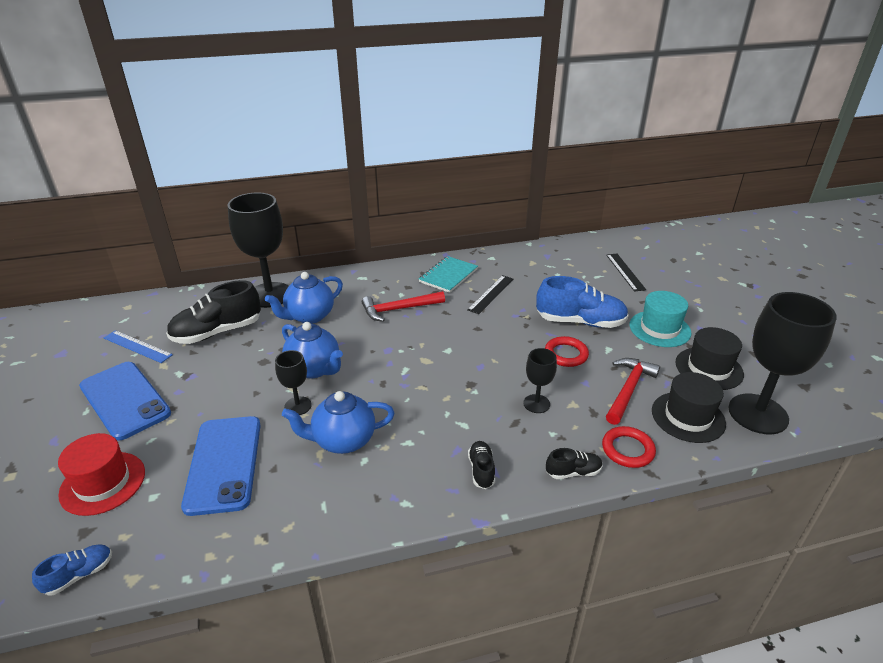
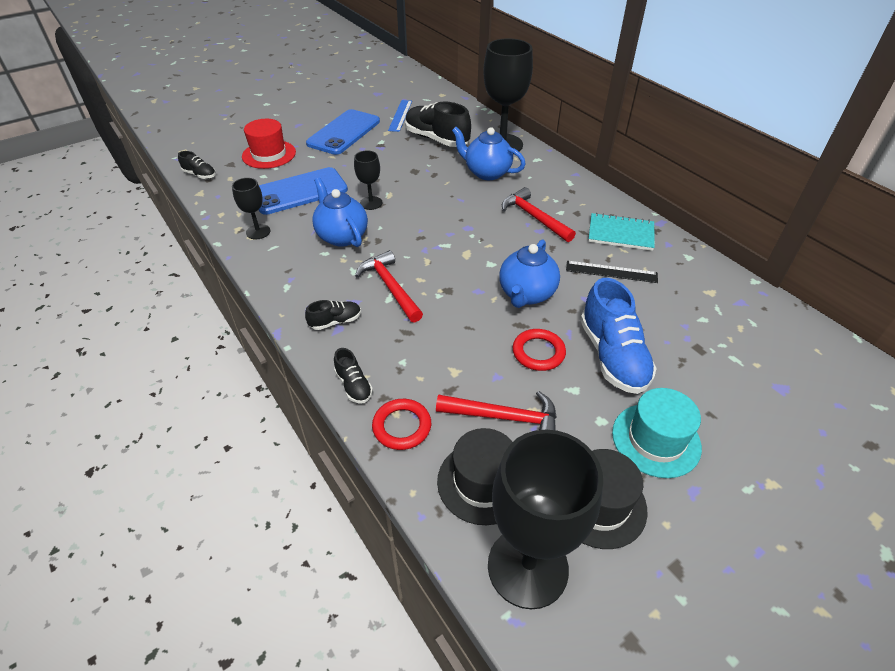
camera: 70 degrees right, 10 degrees up
(79, 575) = (200, 175): blue shoe -> black shoe
(314, 369) = (419, 197): blue teapot -> blue teapot (526, 294)
(448, 420) = (390, 287): none -> red hammer
(536, 404) = (441, 342): black goblet -> black goblet (258, 232)
(625, 272) = (774, 387): black ruler -> none

